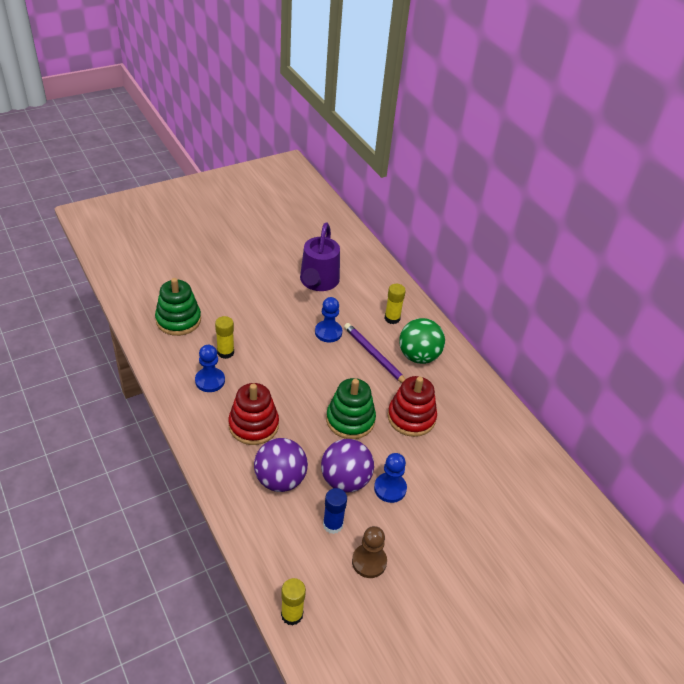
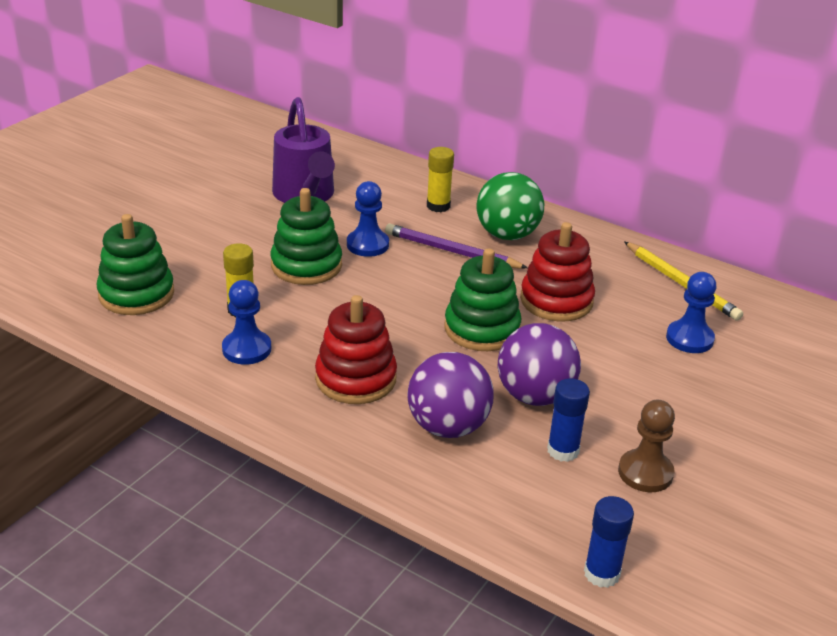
camera: 25 degrees left, 10 degrees down
(282, 334) = (306, 265): none -> green stacking toy
(292, 614) = (601, 573): yellow glue stick -> blue glue stick
(390, 488) = (599, 384): blue pawn -> blue pawn (689, 338)
(502, 436) = (681, 284): none -> yellow pencil

